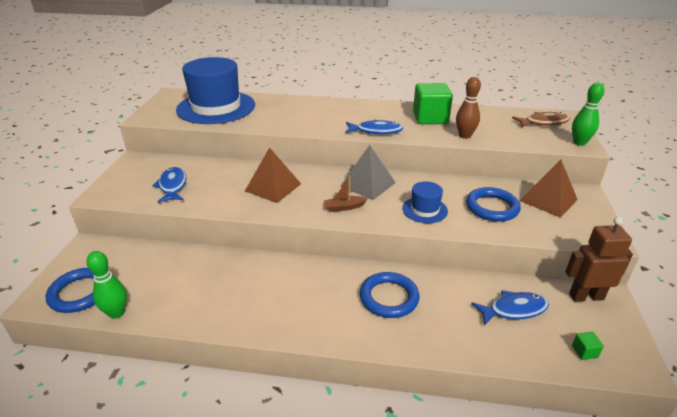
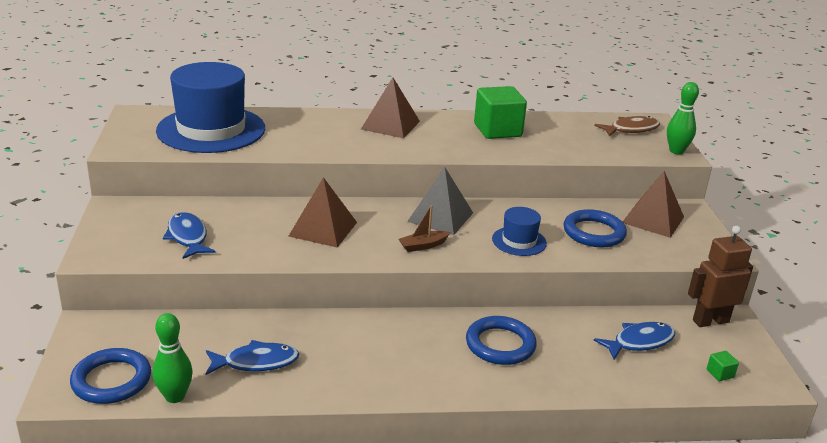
camera: 15 degrees left, 5 degrees down
(347, 110) = (390, 125): none -> brown pyramid
(376, 131) = (438, 150): blue fish -> blue fish (256, 362)
(465, 136) = (546, 150): brown bowling pin -> none

